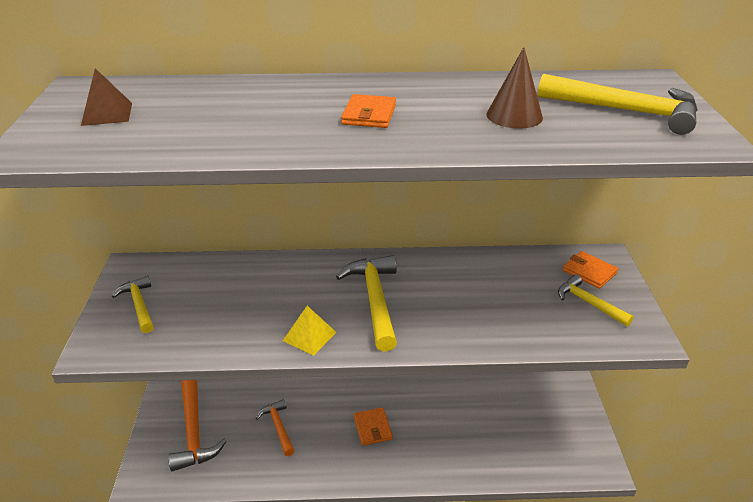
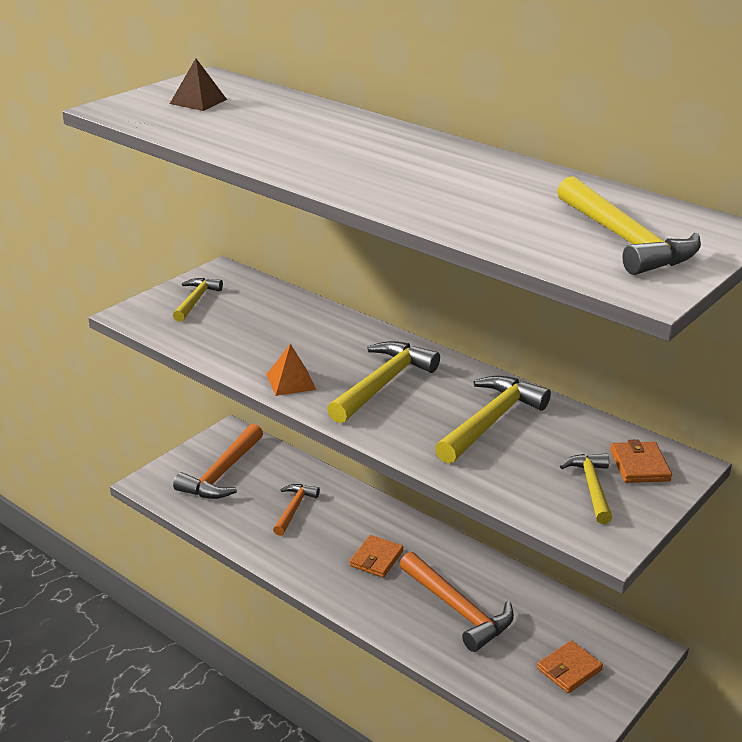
camera: 40 degrees right, 5 degrees down
(309, 336) = (291, 382): yellow pyramid -> orange pyramid
(369, 115) = (381, 164): orange wallet -> orange wallet (569, 669)
(457, 430) = (457, 609): none -> orange hammer
(476, 289) = (491, 421): none -> yellow hammer
(514, 116) = (504, 206): brown cone -> none

